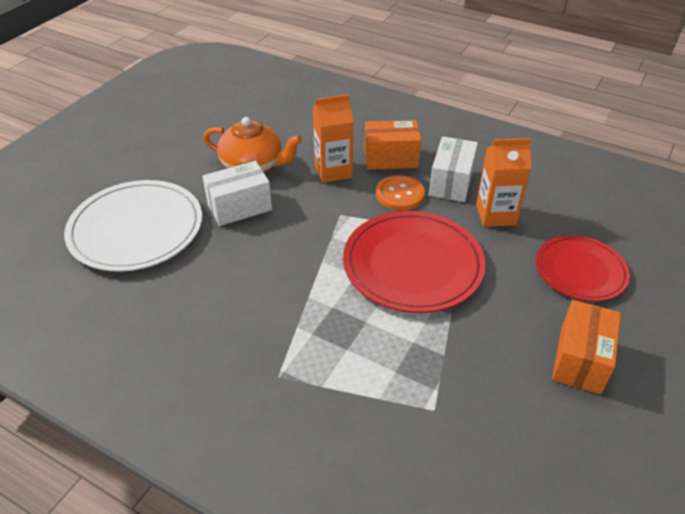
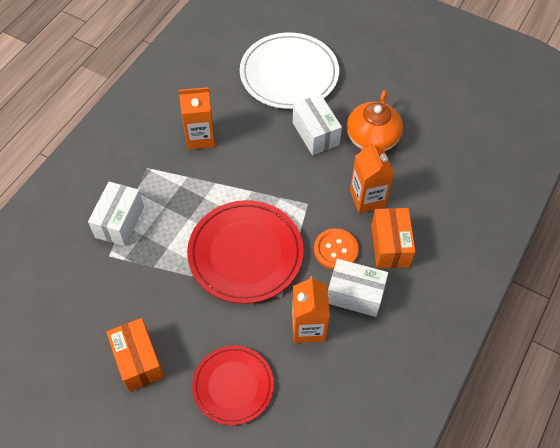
camera: 90 degrees right, 15 degrees up
(230, 315) = (200, 137): none -> orange carton
(375, 401) = (120, 222): none -> white box
(580, 360) = (138, 360): orange box -> orange box turned 45 degrees clockwise

